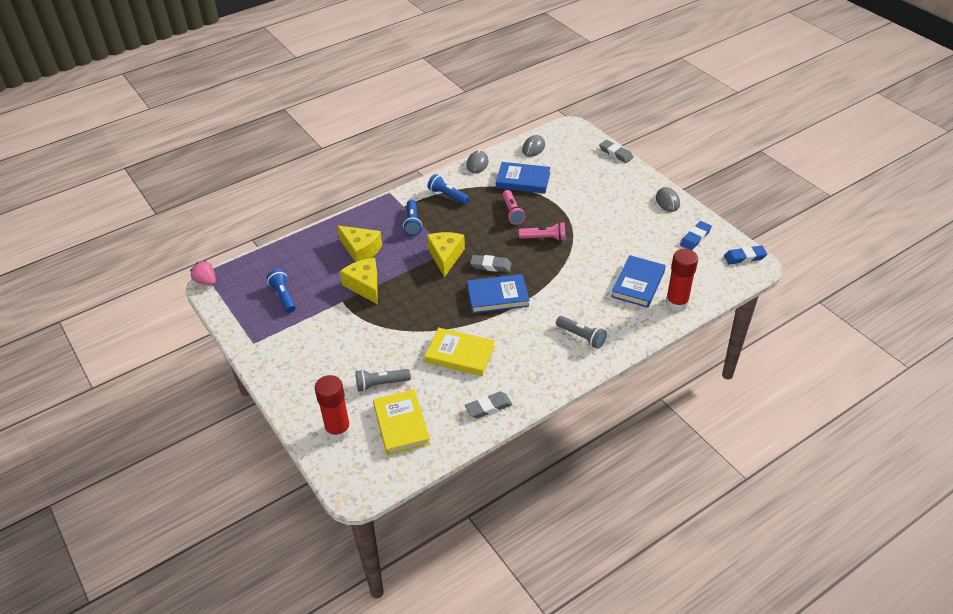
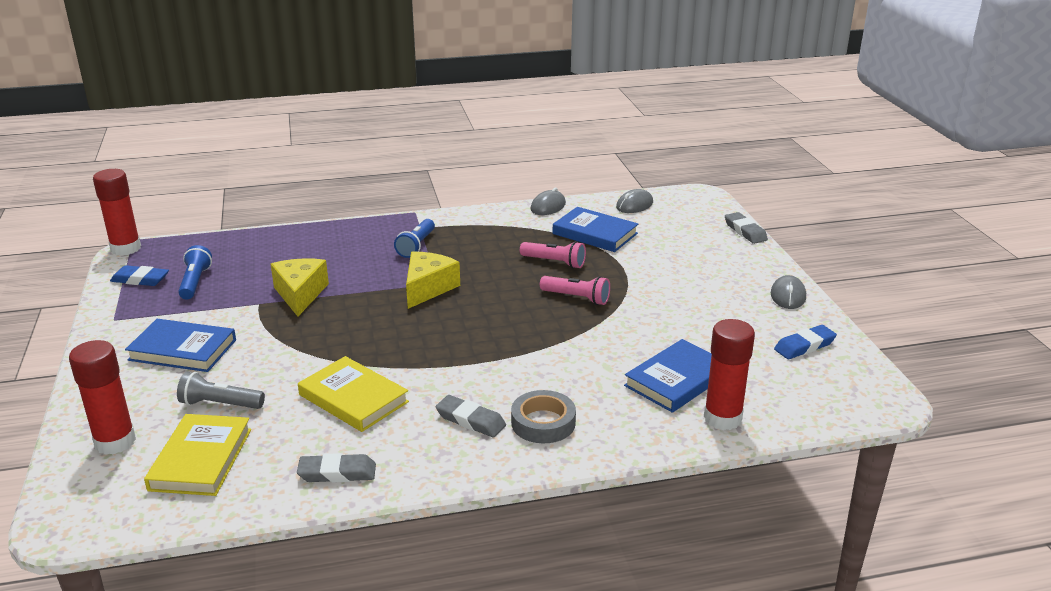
camera: 20 degrees right, 15 degrees down
(206, 281) = (126, 248): pink strawberry -> red glue stick
(360, 250) = (329, 258): yellow cheese -> none
(447, 196) = (484, 229): blue flashlight -> none
(491, 266) = (479, 311): grey eraser -> grey eraser (470, 420)
(497, 296) = (461, 346): blue book -> blue book (183, 350)
(512, 212) = (554, 262): pink flashlight -> pink flashlight turned 75 degrees counterclockwise
(581, 337) = (543, 422): grey flashlight -> grey tape
(744, 257) = (872, 387): blue eraser -> blue eraser (140, 280)

